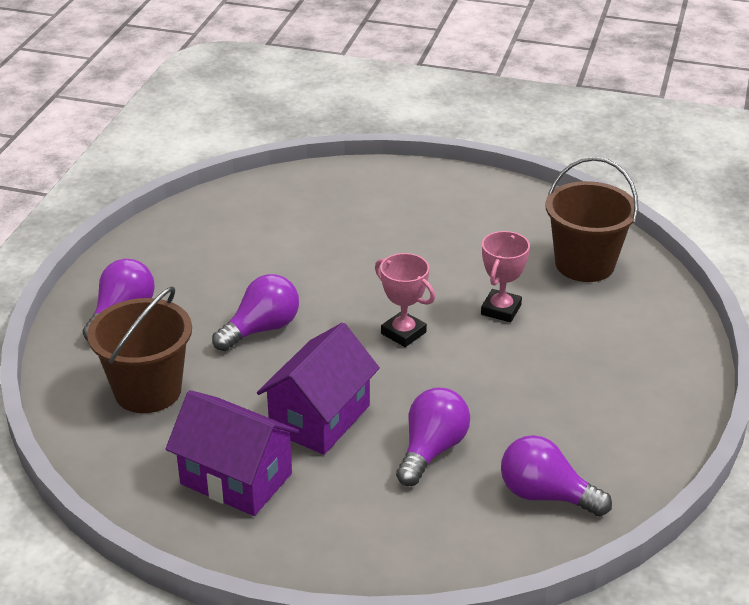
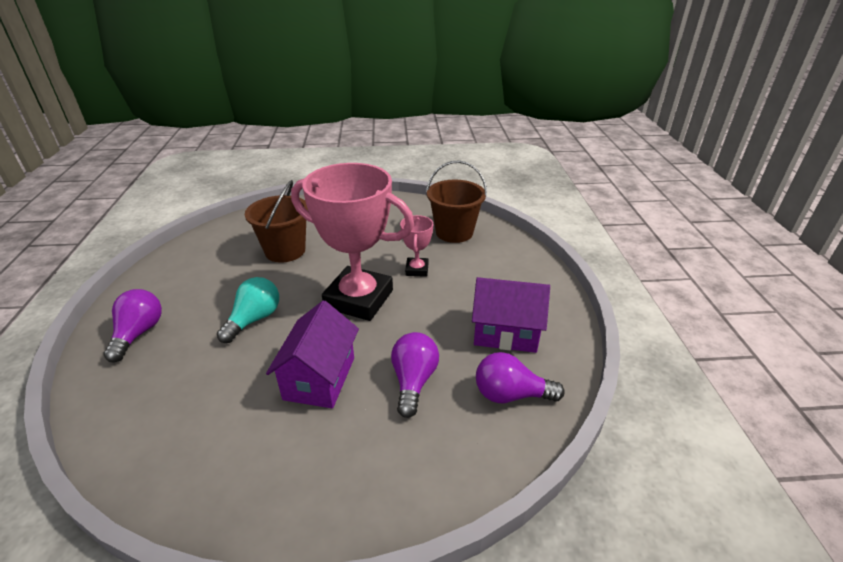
camera: 20 degrees left, 0 degrees up
(148, 391) = (170, 391): brown bucket -> brown bucket (285, 251)
(236, 479) = (264, 452): purple house -> purple house (505, 333)
(261, 329) = (254, 319): purple light bulb -> turquoise light bulb
(403, 333) = (359, 299): pink trophy -> pink trophy, size x2.23

